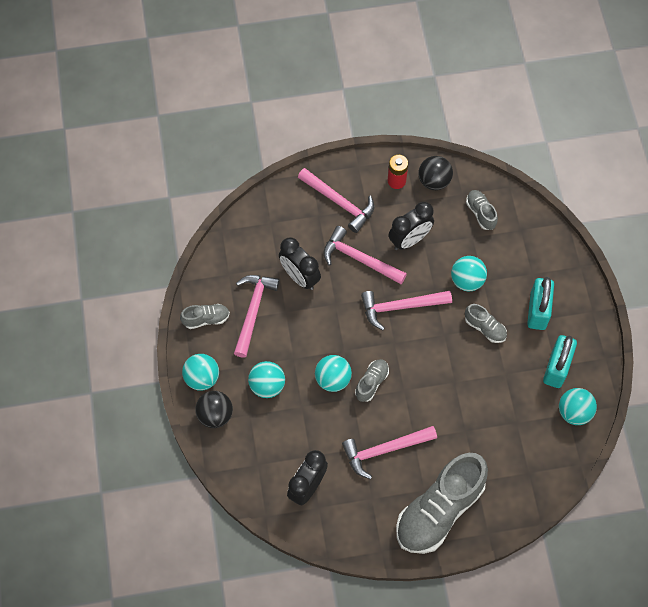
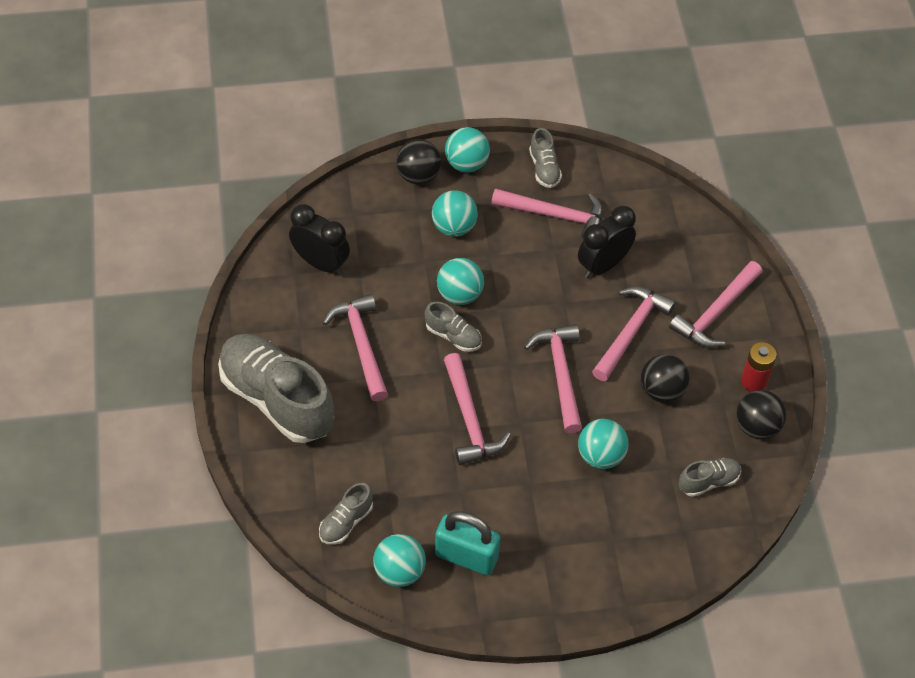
camera: 90 degrees right, 10 degrees down
(409, 240) = (662, 391): black clock -> black ball
(445, 369) = (469, 419): none -> pink hammer
(485, 328) = (528, 472): grey shoe -> grey shoe (346, 522)
(537, 311) = (554, 541): turquoise padlock -> none

